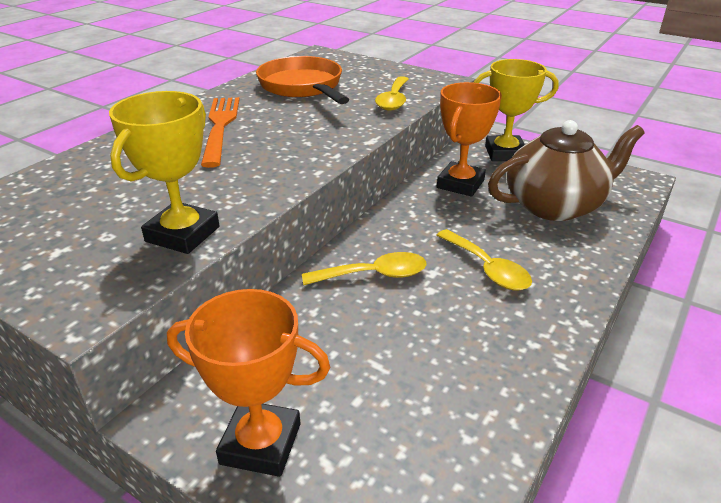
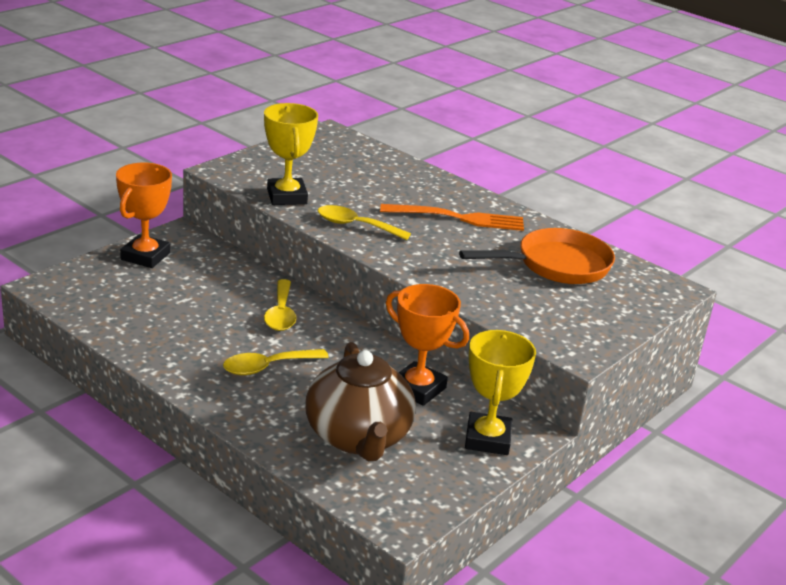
camera: 95 degrees right, 5 degrees down
(183, 234) = (287, 197): yellow trophy -> yellow trophy turned 45 degrees clockwise
(393, 100) = (513, 310): yellow spoon -> yellow spoon (355, 225)

